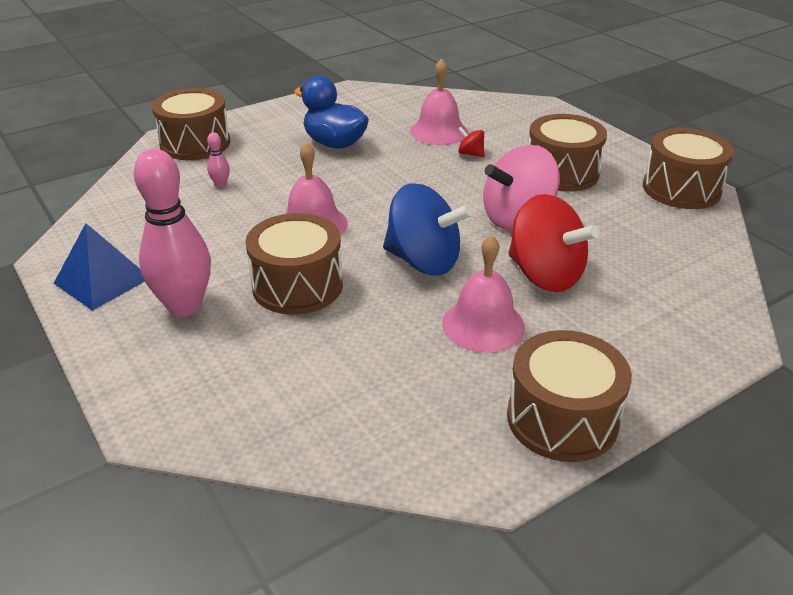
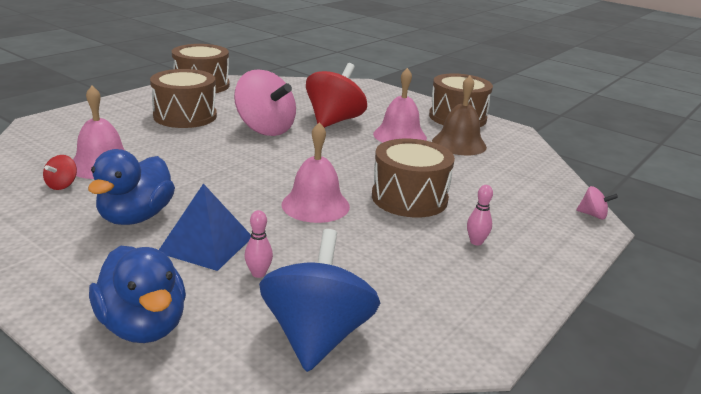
camera: 110 degrees left, 10 degrees down
(102, 280) = (483, 299): blue pyramid -> blue pyramid (206, 244)
(170, 436) = (593, 215): none -> pink spinning top
(184, 306) = (476, 242): pink bowling pin -> pink bowling pin, size x0.41
(195, 143) = (143, 326): brown drum -> blue duck
(423, 261) = (343, 156): blue spinning top -> blue spinning top (317, 336)
(442, 380) = (459, 144): none -> brown bell
(470, 154) = (154, 148): red spinning top -> red spinning top (62, 185)

